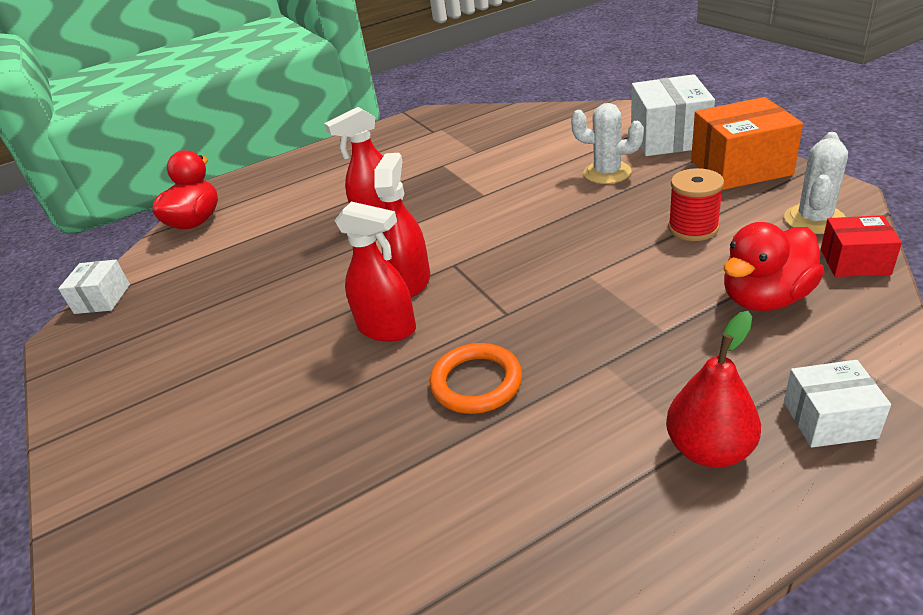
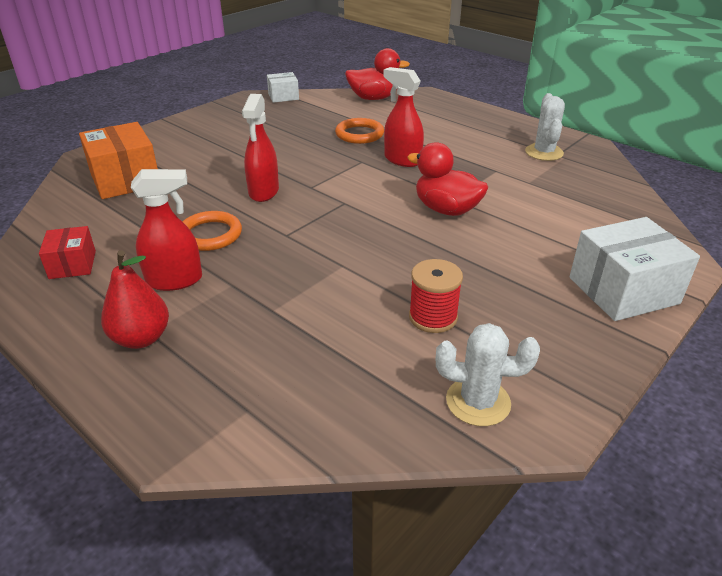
camera: 65 degrees right, 0 degrees up
(288, 240) = (359, 134): none -> orange ring
(411, 281) = (319, 190): red spray bottle -> red spray bottle (175, 280)
(607, 173) = (521, 257): white cactus -> white cactus (544, 152)
(740, 167) = (576, 345): orange box -> orange box (125, 179)
(765, 298) = (324, 365): red duck -> red duck (446, 209)
(829, 419) = (167, 399): white box -> none
(855, 262) = (399, 429): red box -> red box (72, 264)

